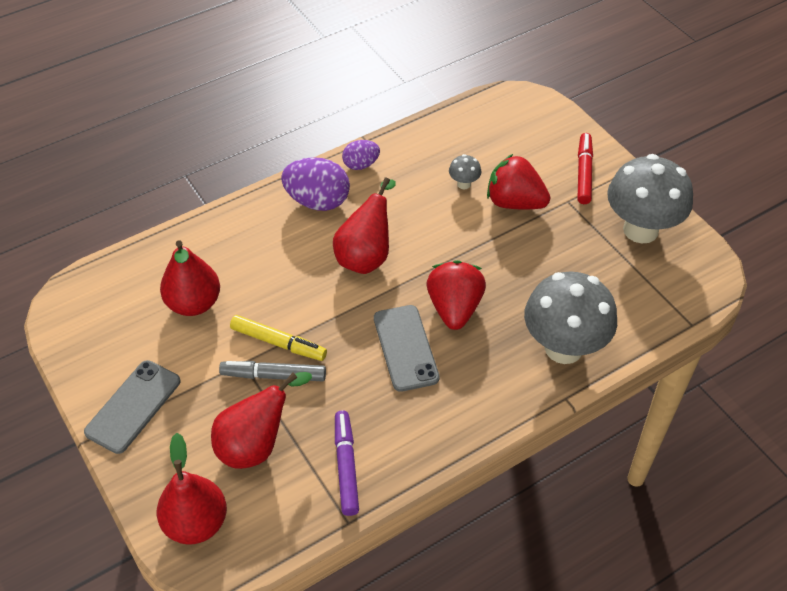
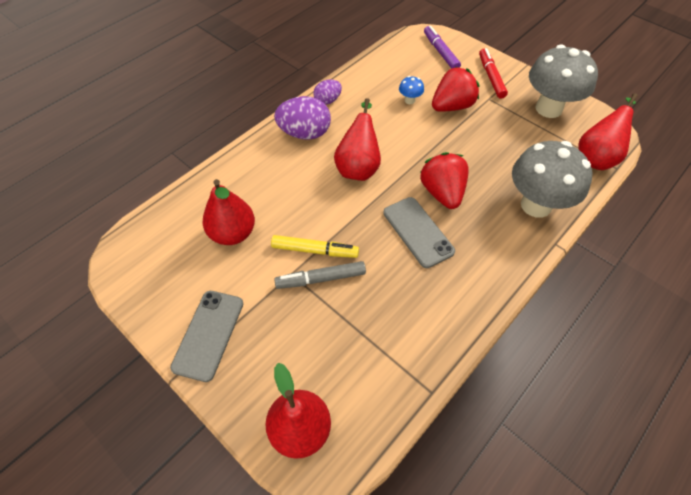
camera: 15 degrees left, 5 degrees up
(256, 445) = (328, 342): red pear -> red pear (596, 157)
(346, 466) = (410, 342): purple marker -> purple marker (440, 52)
(464, 184) = (409, 100): grey mushroom -> blue mushroom
(514, 202) = (452, 106): red strawberry -> red strawberry turned 135 degrees clockwise

